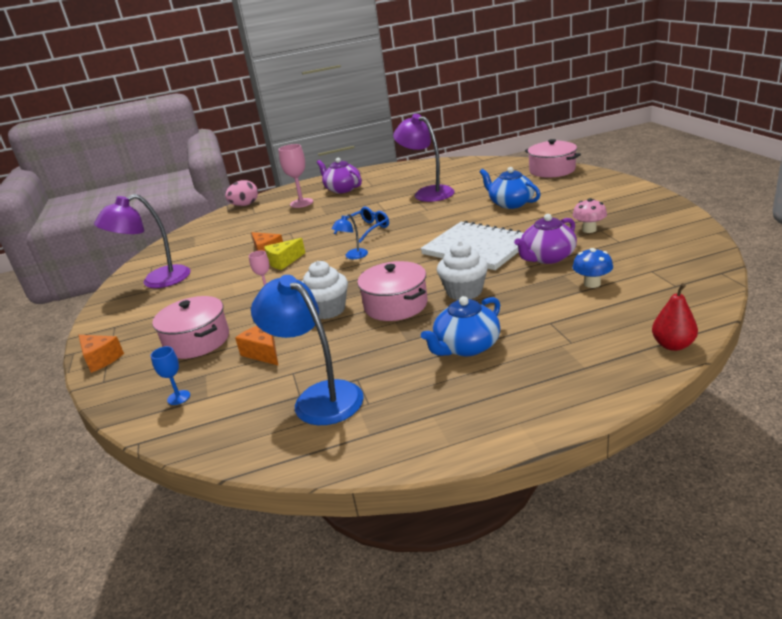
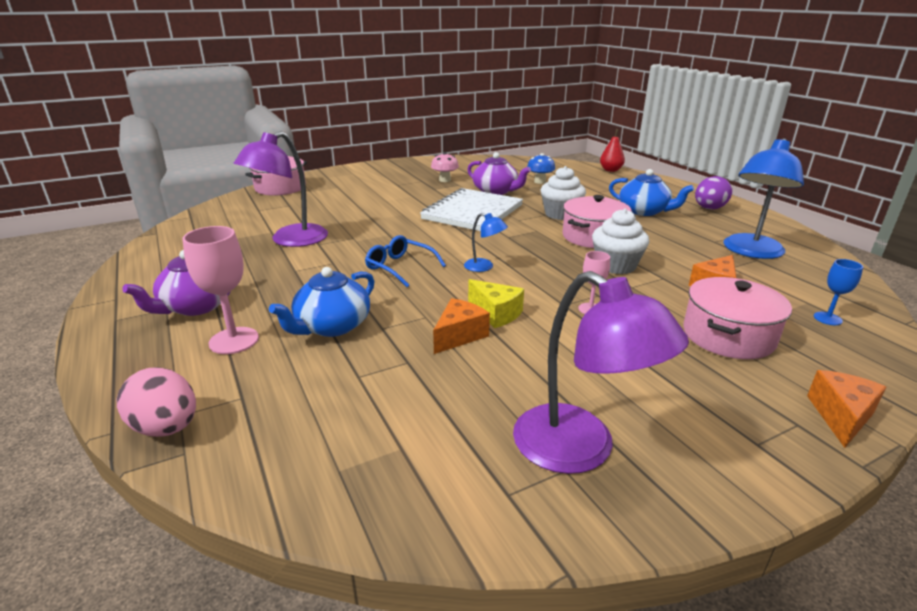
camera: 105 degrees left, 0 degrees up
(468, 404) = (709, 209): none -> purple egg
(510, 203) = (365, 202): blue teapot -> blue teapot (332, 326)

